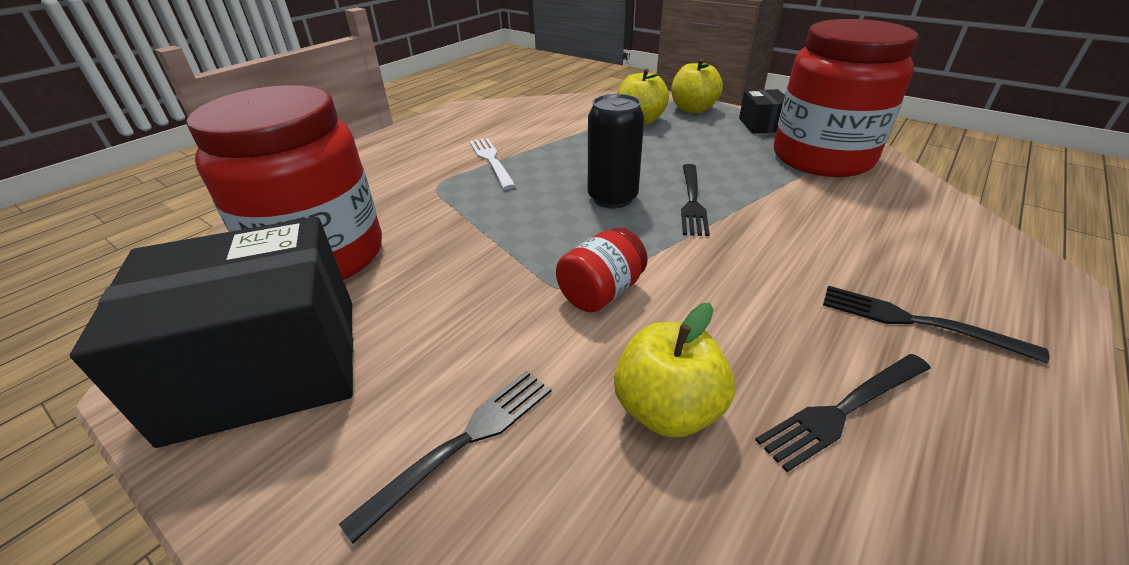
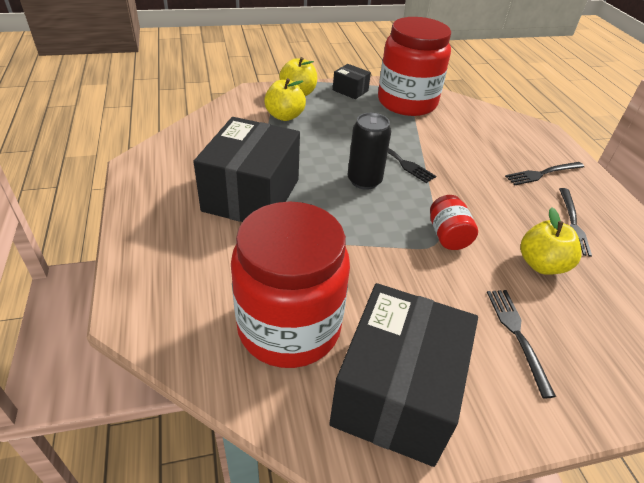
camera: 55 degrees left, 5 degrees up
(491, 160) = (251, 195): white fork -> black box

